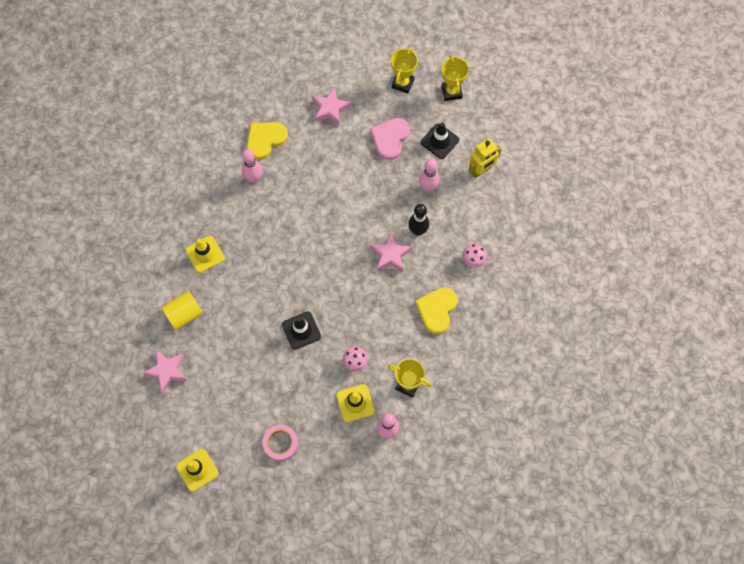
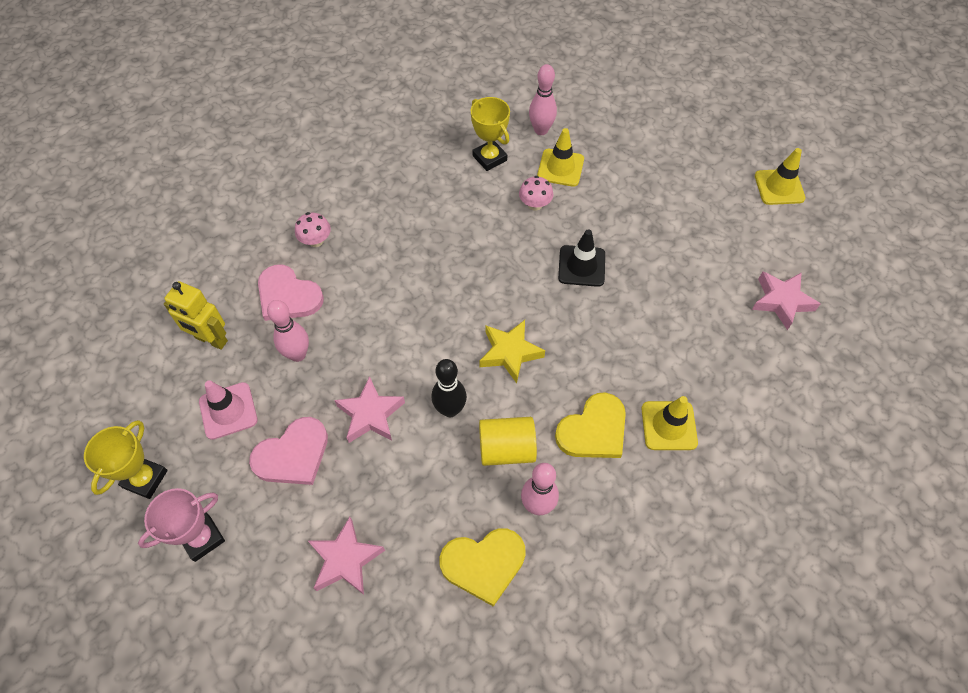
camera: 150 degrees left, 10 degrees down
(184, 314) = (732, 358): yellow cylinder -> yellow cylinder (506, 449)
(280, 443) = (668, 170): pink tape -> none
(313, 250) = (510, 353): none -> yellow star
(390, 255) = (412, 296): pink star -> pink star (371, 414)
(403, 83) = (202, 538): yellow trophy -> pink trophy
(418, 231) = (355, 307): black bowling pin -> black bowling pin (450, 409)
(437, 310) = (402, 211): yellow heart -> yellow heart (593, 430)
(439, 141) = (228, 411): black traffic cone -> pink traffic cone
(460, 217) = (288, 296): none -> pink heart
(481, 170) = (211, 340): yellow robot -> yellow robot turned 150 degrees counterclockwise

